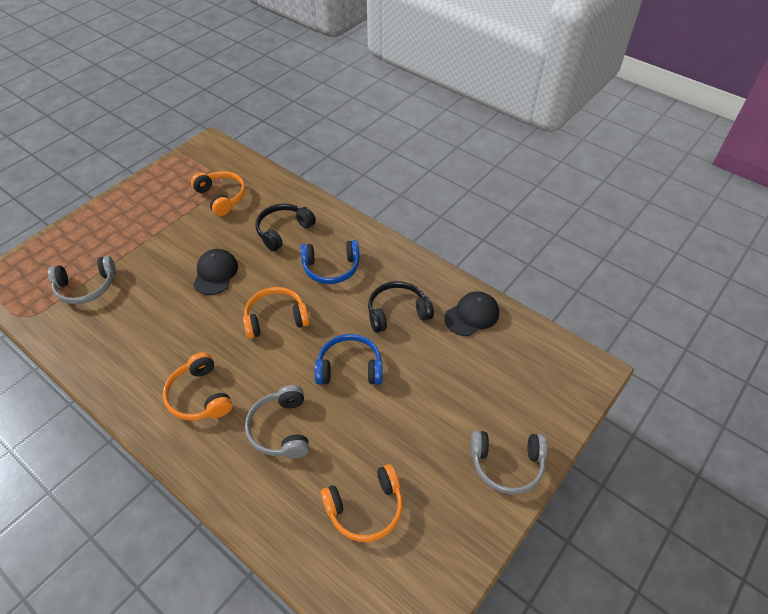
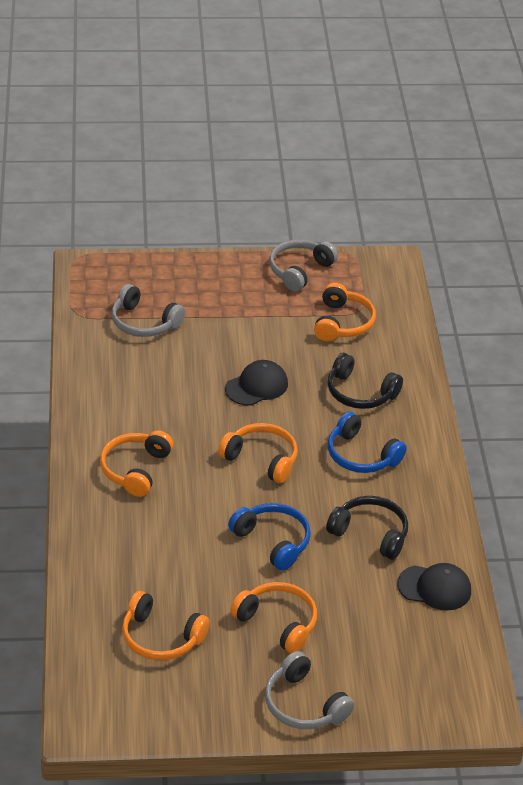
camera: 45 degrees right, 10 degrees down
(281, 429) = (166, 539): grey headphones -> grey headphones (299, 270)
(283, 231) = (360, 393): black headphones -> black headphones turned 150 degrees counterclockwise
(421, 421) = (278, 623): none -> orange headphones

